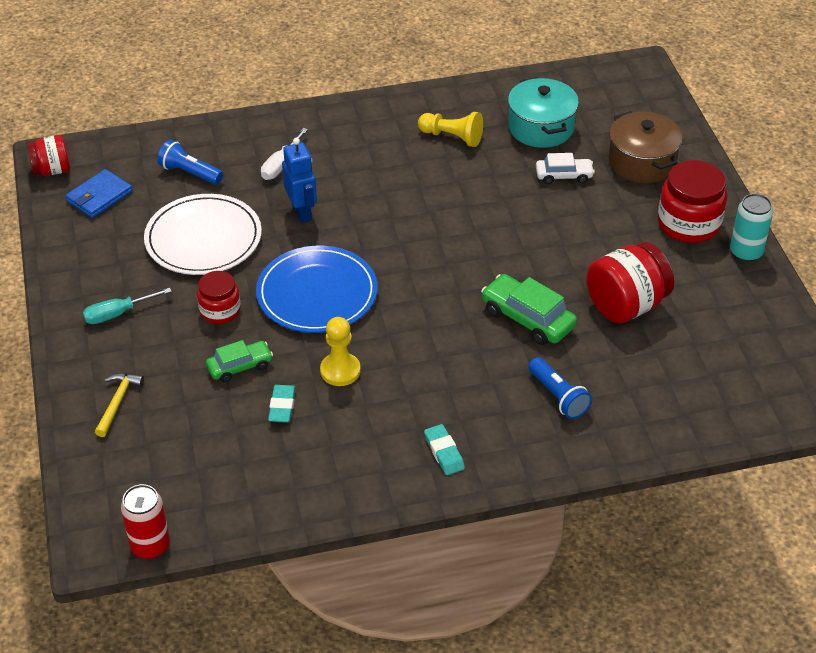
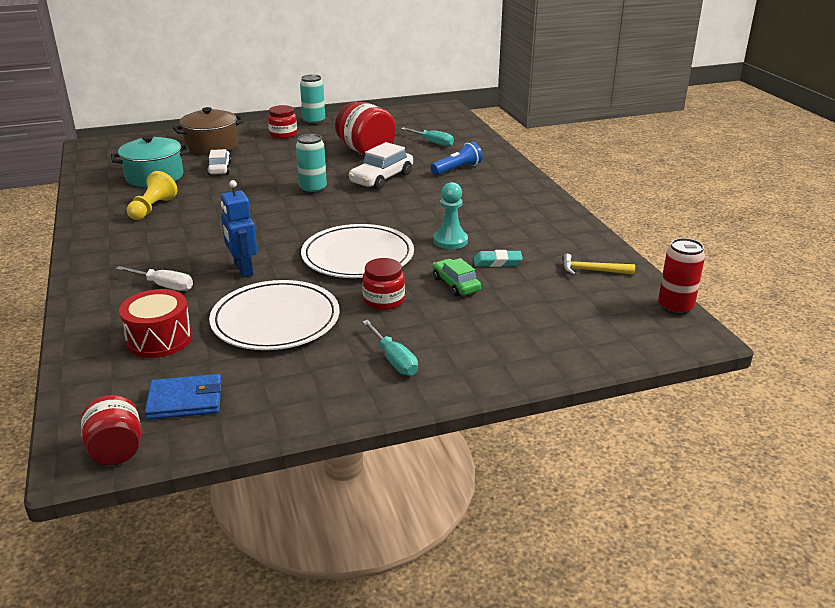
camera: 95 degrees left, 15 degrees down
(99, 196) = (185, 400): blue wallet -> blue wallet turned 45 degrees counterclockwise
(118, 402) = (519, 344): yellow hammer -> yellow hammer (591, 270)
(190, 173) = (159, 339): blue flashlight -> red drum
(302, 212) = (243, 270): blue robot -> blue robot turned 90 degrees counterclockwise
(317, 293) = (358, 256): blue plate -> white plate
(340, 371) = (450, 241): yellow pawn -> turquoise pawn
(444, 452) = (521, 201): turquoise eraser -> none
(497, 256) = (313, 189): none -> turquoise can
(528, 318) = (381, 178): green car -> white car
(663, 378) = (432, 142): none -> turquoise screwdriver
(688, 224) = (283, 134): red jar -> red jar, size x0.61

